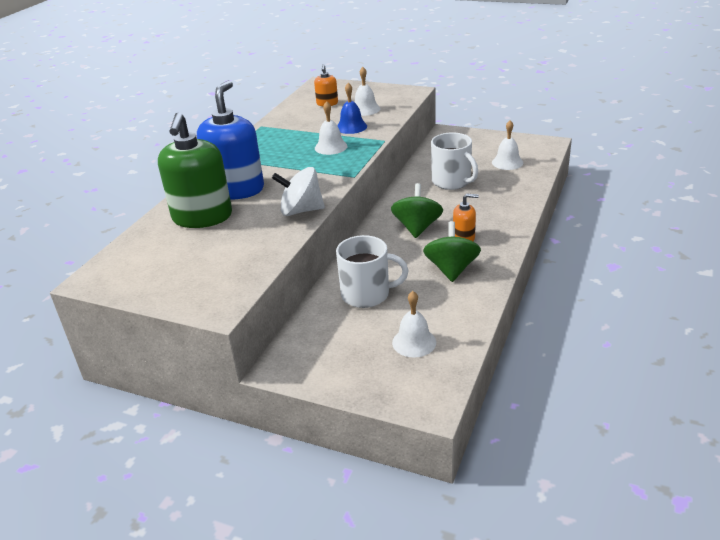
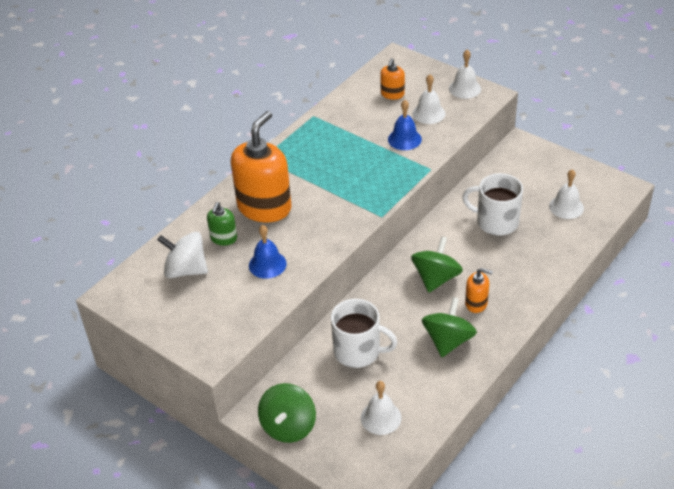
camera: 15 degrees right, 10 degrees up
(202, 217) = (223, 238): green soap dispenser -> green soap dispenser, size x0.47
(236, 189) = (264, 207): blue soap dispenser -> orange soap dispenser
(255, 227) = (267, 264): none -> blue bell
(301, 210) = (316, 252): white spinning top -> white spinning top (186, 270)
(318, 370) = (288, 426): none -> green spinning top
(331, 147) = (373, 166): white bell -> white bell (465, 88)
(452, 181) = (496, 222): white mug -> white mug turned 135 degrees clockwise

